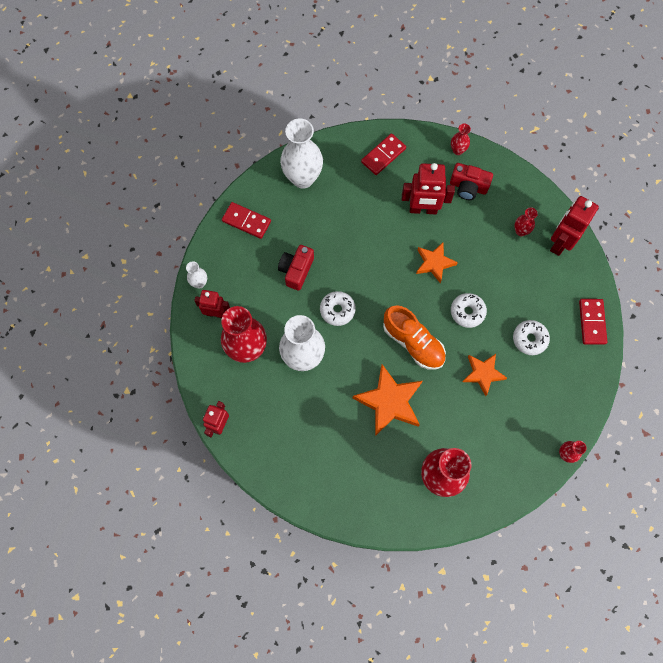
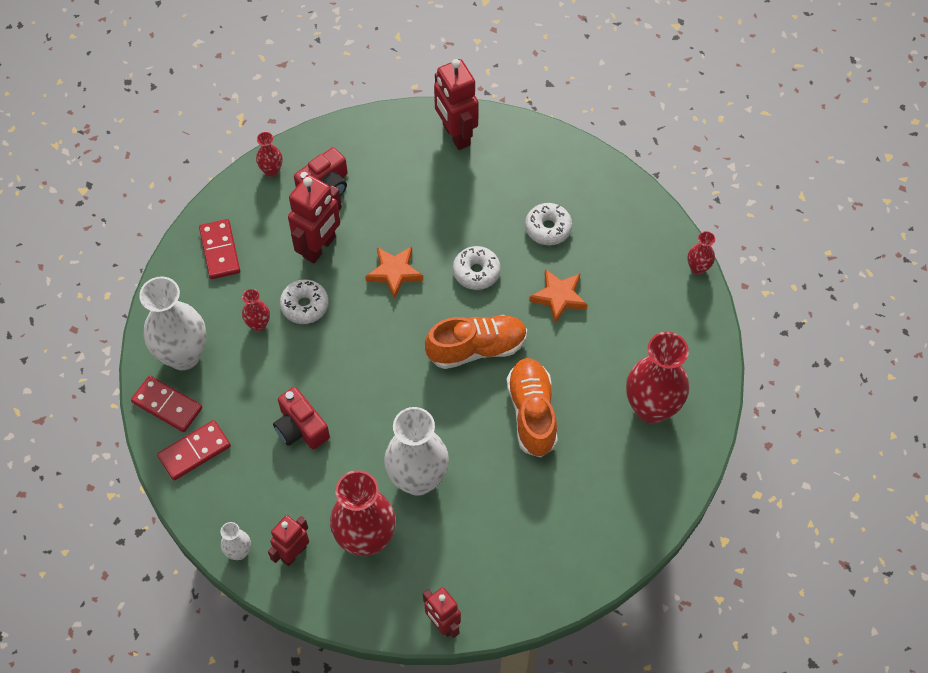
camera: 60 degrees left, 10 degrees down
(337, 310) = (383, 408): white donut -> white donut (305, 305)
(389, 402) = (532, 413): orange star -> orange shoe
(520, 231) = (416, 164): red vase -> red vase (258, 324)
(592, 322) = (567, 158): red domino -> red domino (167, 405)

